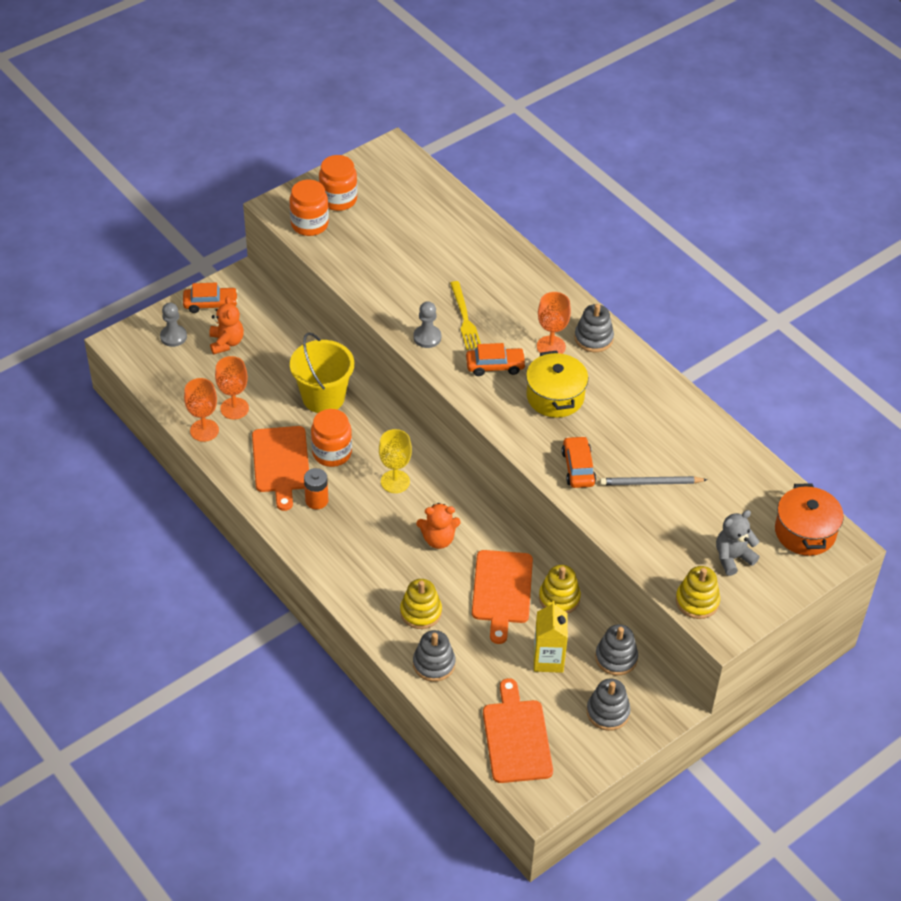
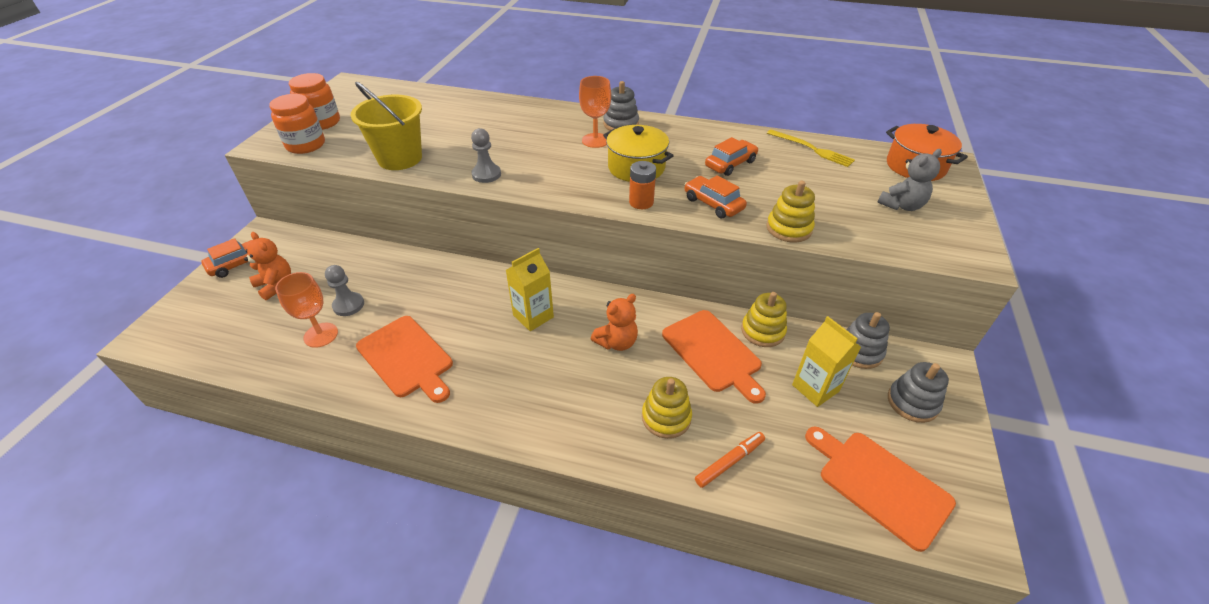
camera: 35 degrees left, 5 degrees down
(173, 337) = (211, 305): grey pawn -> grey pawn (348, 305)
(204, 430) = (298, 371): orange goblet -> none
(316, 500) = (471, 372): orange battery -> orange battery (641, 202)
(323, 397) = (408, 284): yellow bucket -> yellow bucket (400, 158)
(332, 453) = (453, 323): orange jar -> none
(395, 481) = (533, 316): yellow goblet -> yellow carton
(434, 664) = (729, 462): grey stacking toy -> orange marker
(465, 318) = (506, 151): yellow fork -> yellow fork (812, 149)
(495, 366) = (565, 169): orange car -> orange car (730, 164)
(651, 483) = (778, 187): grey pencil -> none
(697, 601) = (927, 248): yellow stacking toy -> yellow stacking toy (789, 228)
(732, 558) = (901, 205): grey teddy bear -> grey teddy bear turned 150 degrees counterclockwise

